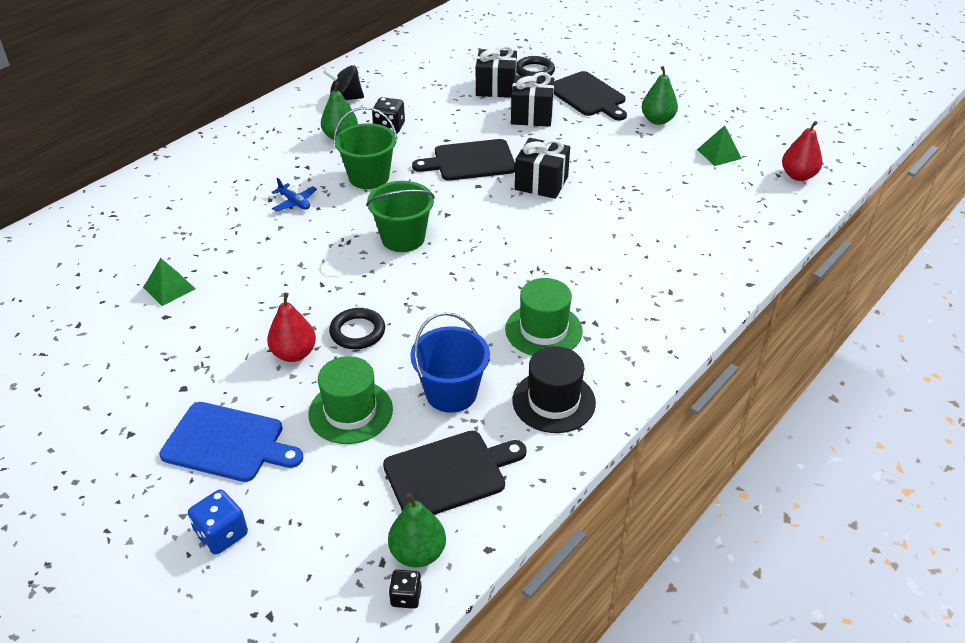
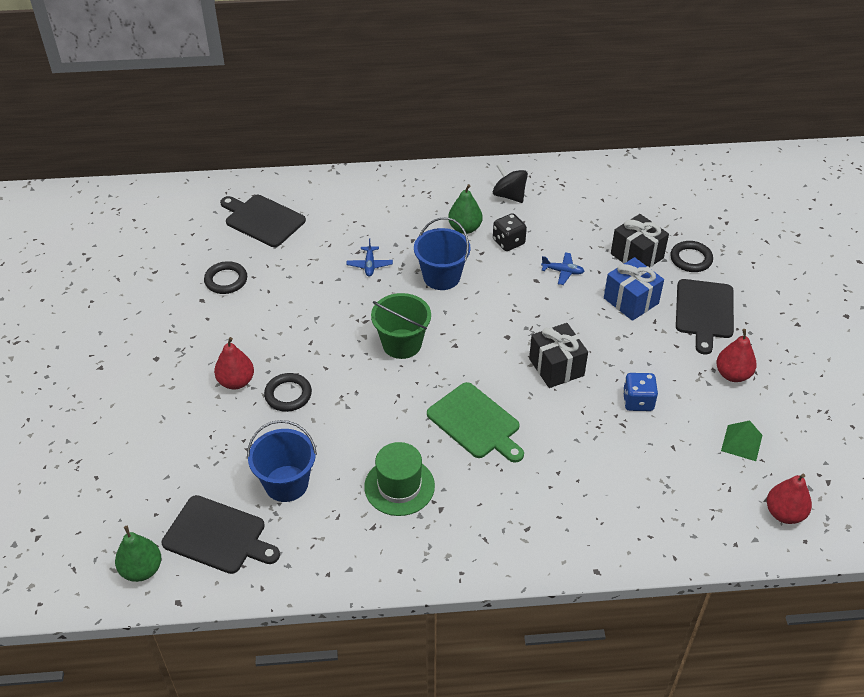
camera: 45 degrees right, 5 degrees up
(169, 288) = (226, 280): green pyramid -> black ring
(222, 534) = (70, 469): blue dice -> blue dice (638, 401)
(227, 443) = (136, 414): blue cutting board -> none
(350, 412) = (218, 448): green hat -> none
(369, 177) = (441, 277): green bucket -> blue bucket
(406, 597) = (105, 589): black dice -> none
(458, 124) = (563, 271): none -> blue plane
(470, 161) = (529, 311): black cutting board -> black cutting board (262, 220)
(532, 115) = (631, 301): black gift -> blue gift
(537, 252) = (476, 423): none -> green cutting board
(553, 401) = (337, 542): black hat -> none
(657, 120) = (732, 374): green pear -> red pear

